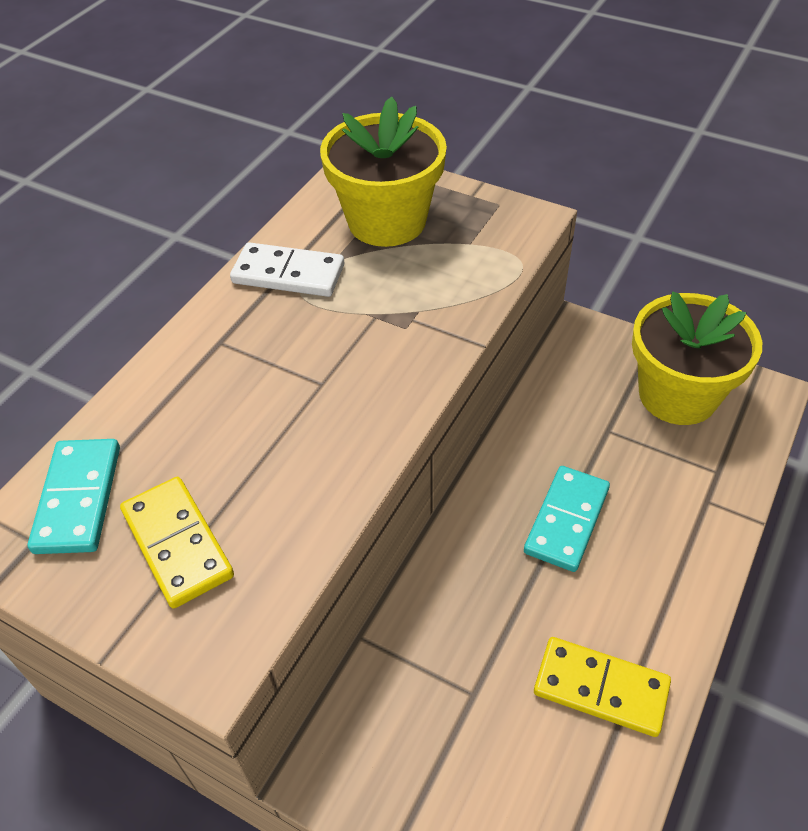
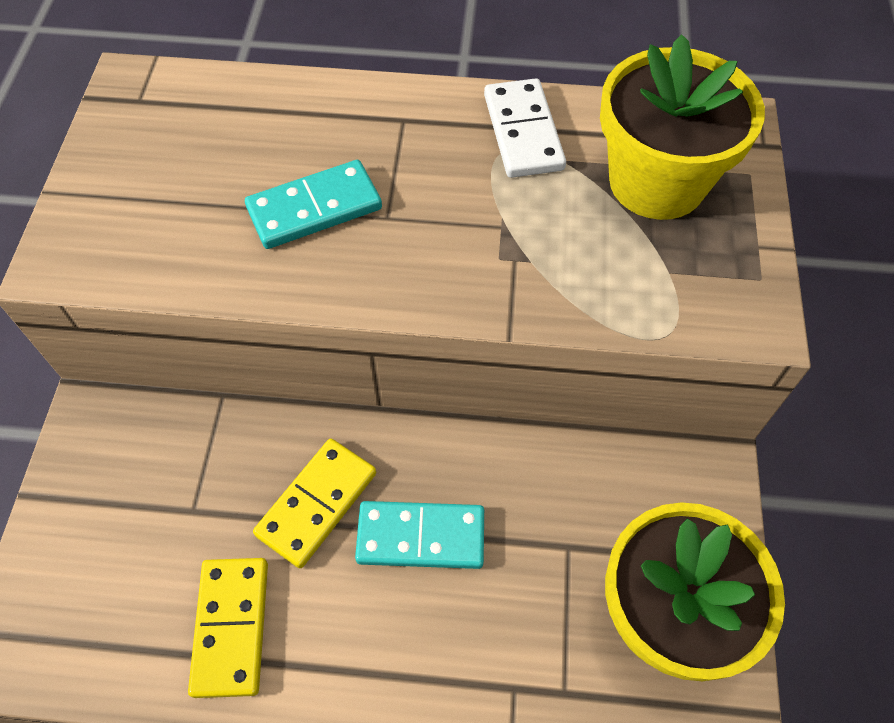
camera: 65 degrees right, 10 degrees up
(78, 499) = (187, 106): turquoise domino -> turquoise domino (314, 208)
(177, 544) = (163, 189): yellow domino -> yellow domino (316, 503)

